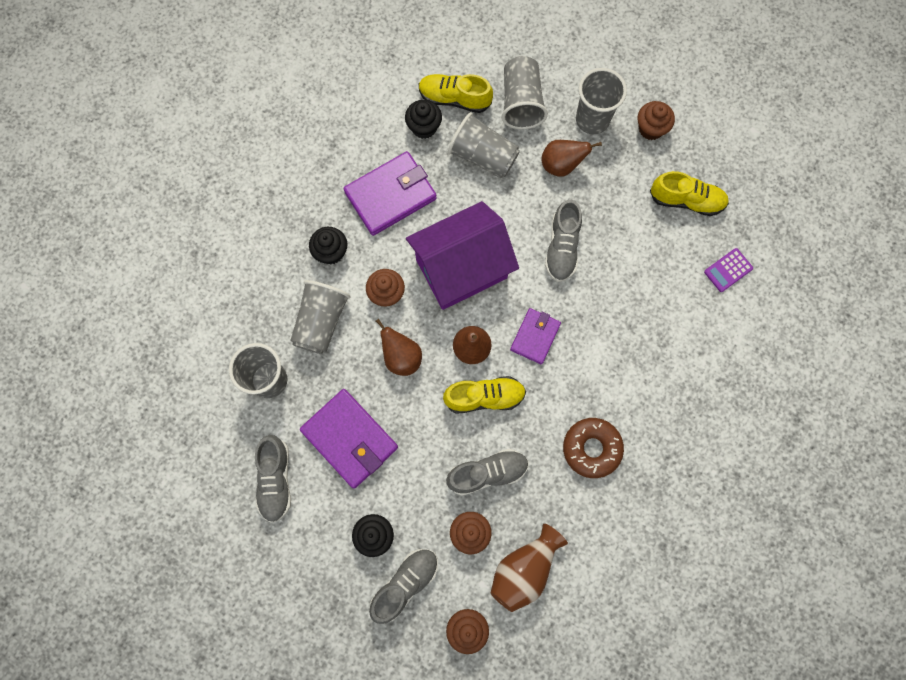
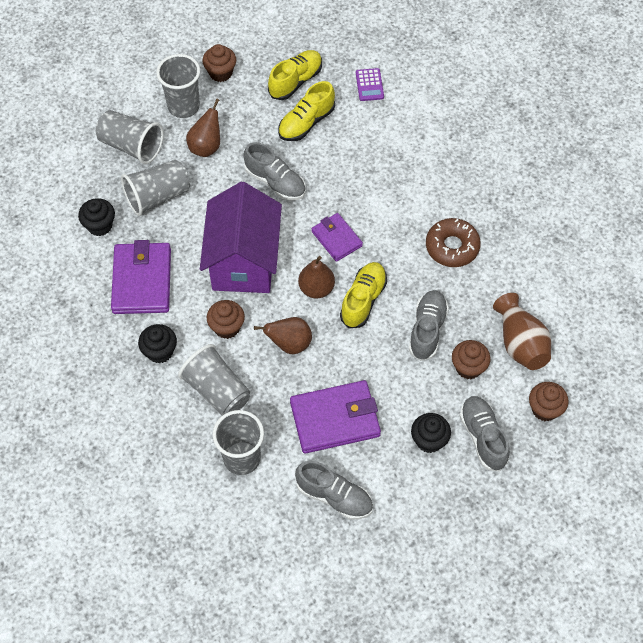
camera: 60 degrees left, 15 degrees down
(454, 99) = (91, 191): yellow shoe -> yellow shoe (306, 123)

